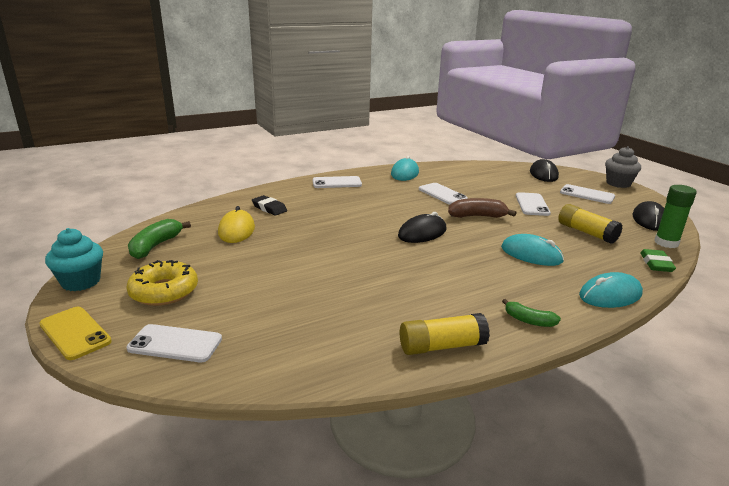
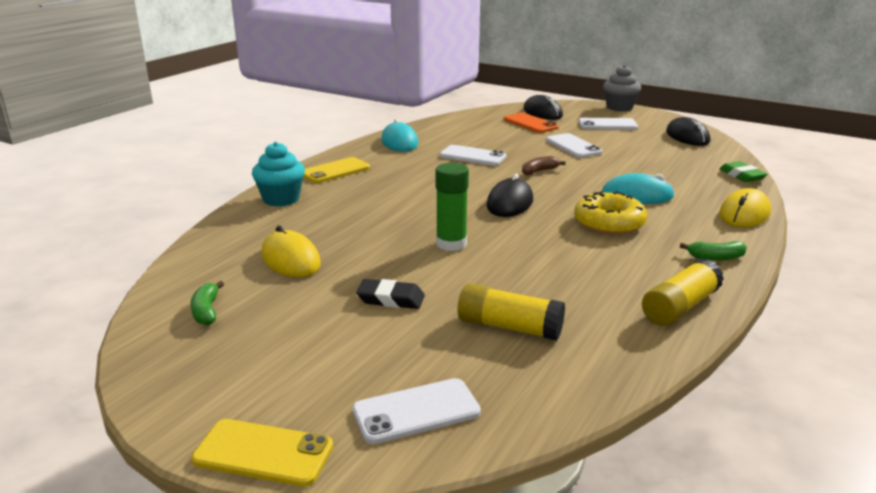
camera: 30 degrees left, 0 degrees up
(81, 282) = (166, 391): turquoise cupcake -> turquoise cupcake (281, 199)
(156, 246) = (206, 311): green banana -> green banana, size x0.62
(164, 291) = (308, 360): yellow donut -> yellow donut (609, 223)
(269, 208) = (294, 222): black eraser -> black eraser (391, 299)
(337, 183) = (335, 171): white phone -> yellow phone
(477, 216) = (539, 171): brown banana -> brown banana, size x0.62
(521, 180) = (530, 123): none -> orange phone
(586, 232) = (654, 162): yellow glue stick -> yellow glue stick (509, 327)
(610, 295) = (744, 213): turquoise mouse -> yellow mouse
(666, 243) = (725, 154): green glue stick -> green glue stick (451, 244)

